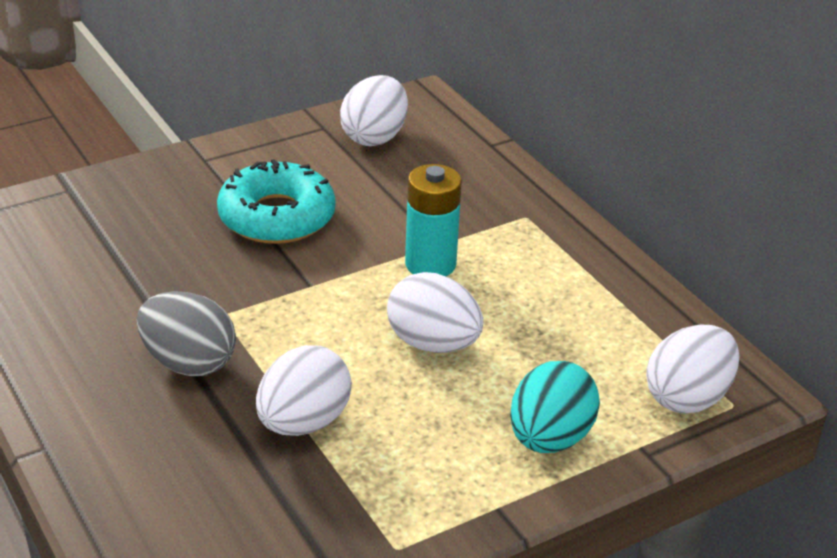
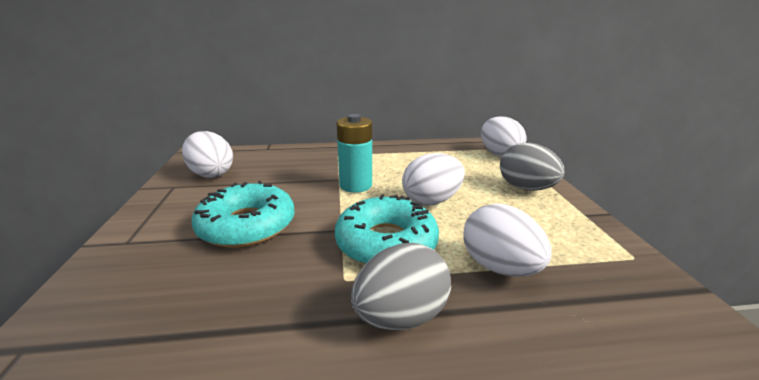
camera: 65 degrees left, 10 degrees down
(303, 326) = (386, 242): none -> turquoise donut
(549, 438) = (525, 188): turquoise egg -> grey egg

